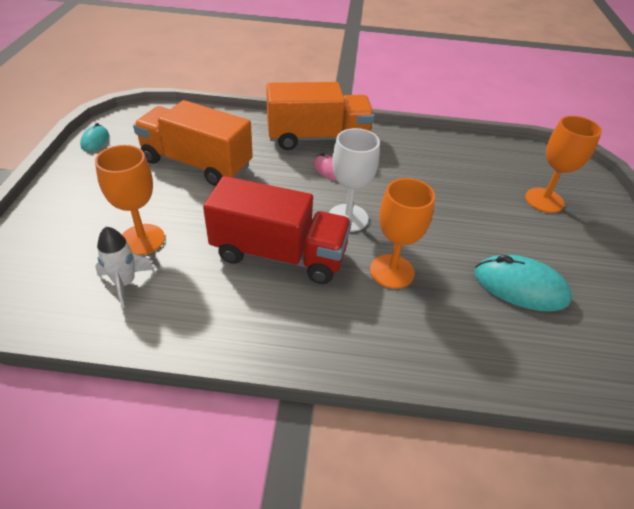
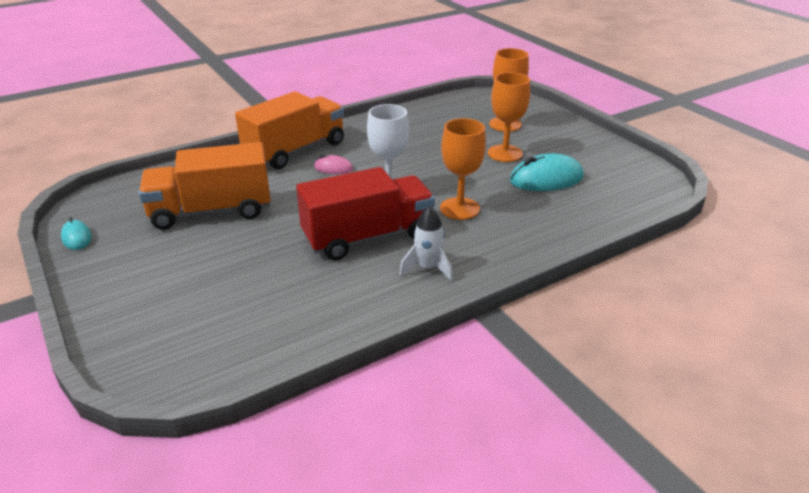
camera: 35 degrees left, 10 degrees down
(125, 283) = (268, 315): white rocket -> white rocket (428, 268)
(142, 239) = (240, 282): orange goblet -> orange goblet (505, 153)

